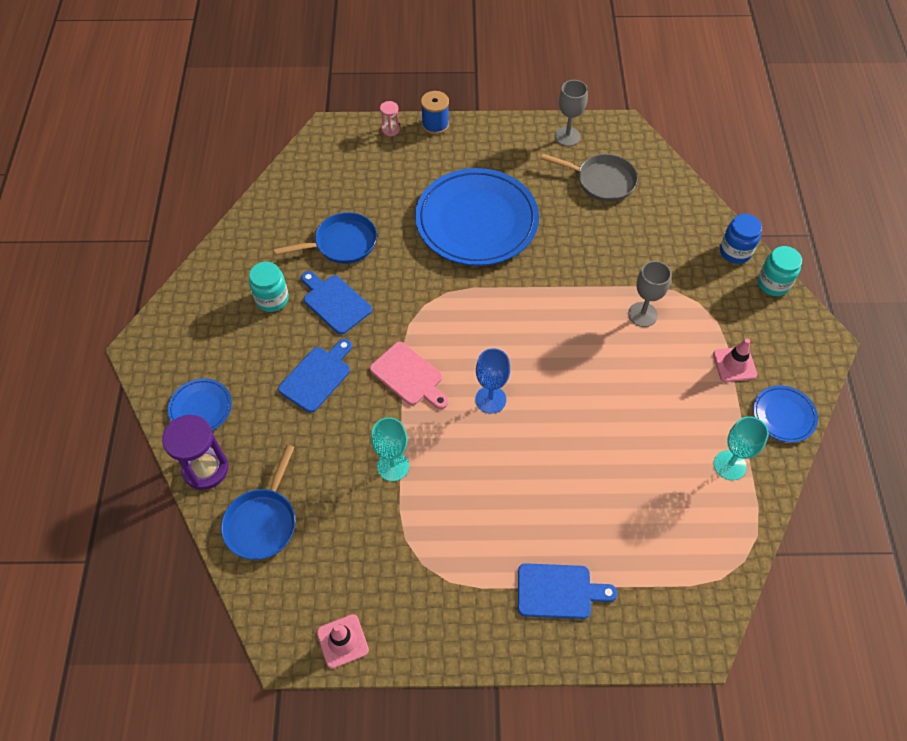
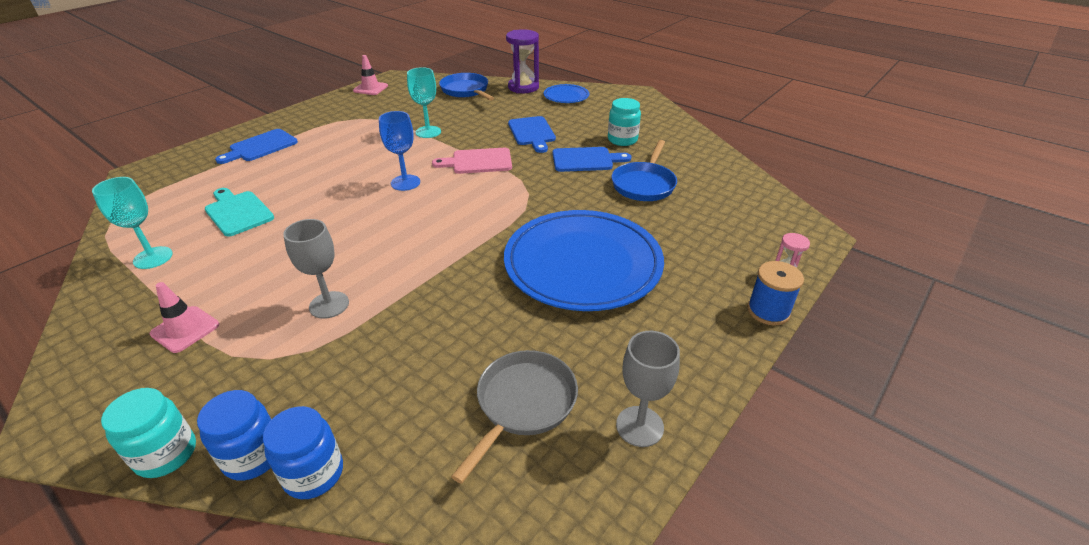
camera: 130 degrees right, 20 degrees down
(601, 181) = (523, 404): grey pan -> grey pan turned 150 degrees clockwise
(642, 476) = (237, 212): none -> turquoise cutting board
(714, 223) = (313, 474): none -> blue jar
(783, 415) = (100, 323): blue plate -> none

